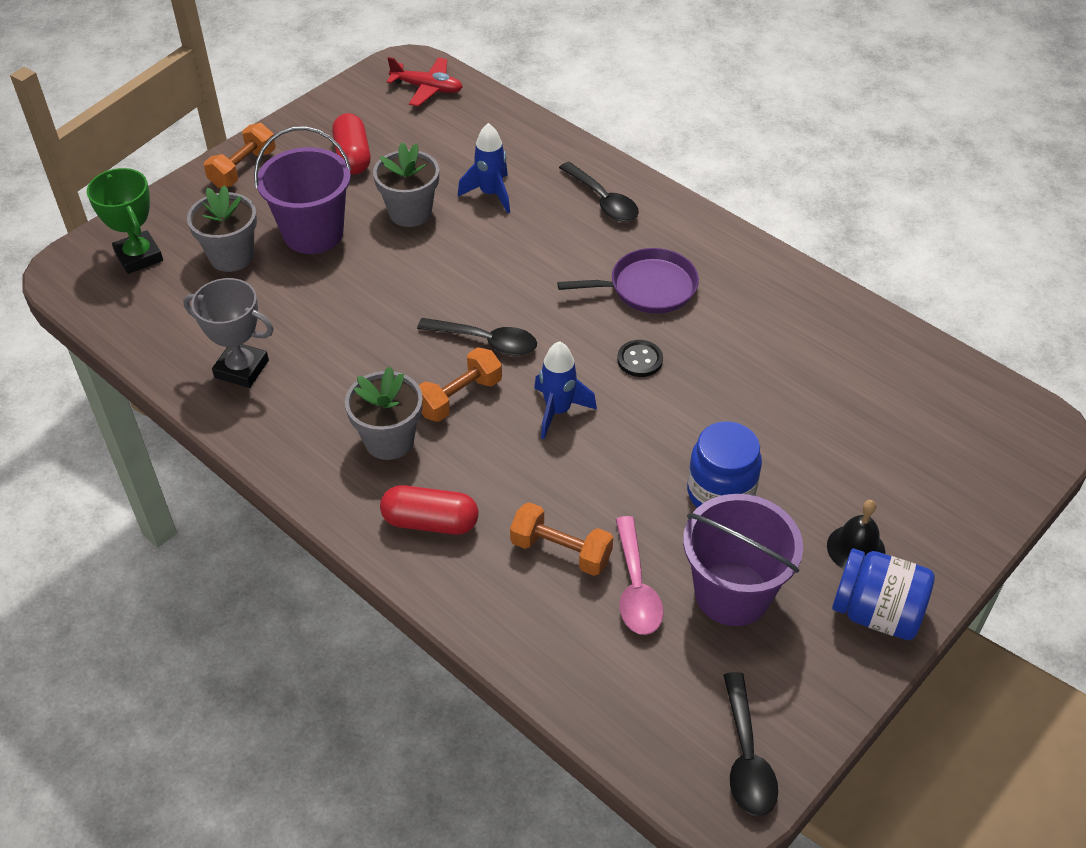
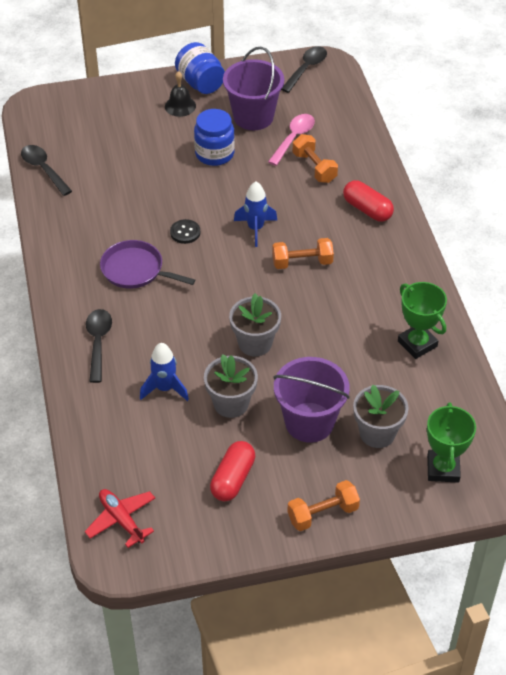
camera: 145 degrees left, 0 degrees up
(241, 369) = (417, 344): grey trophy -> green trophy
(389, 440) = (359, 259): grey flower pot -> grey flower pot (255, 343)
(486, 342) = (260, 286): black spoon -> black spoon (43, 169)

